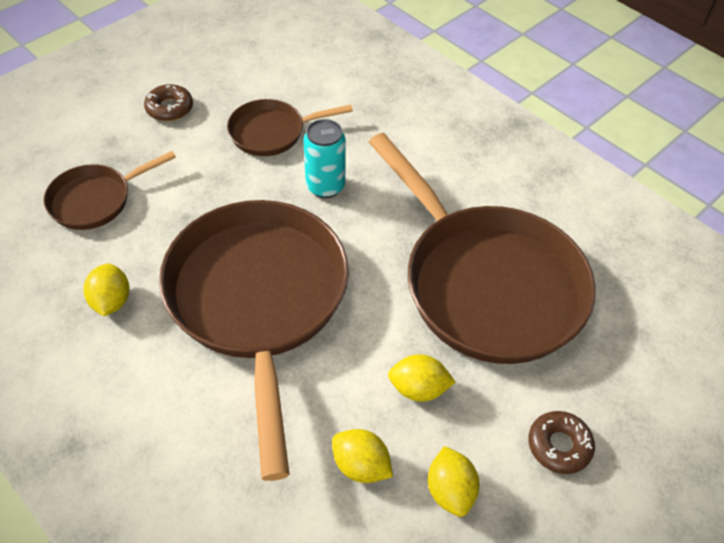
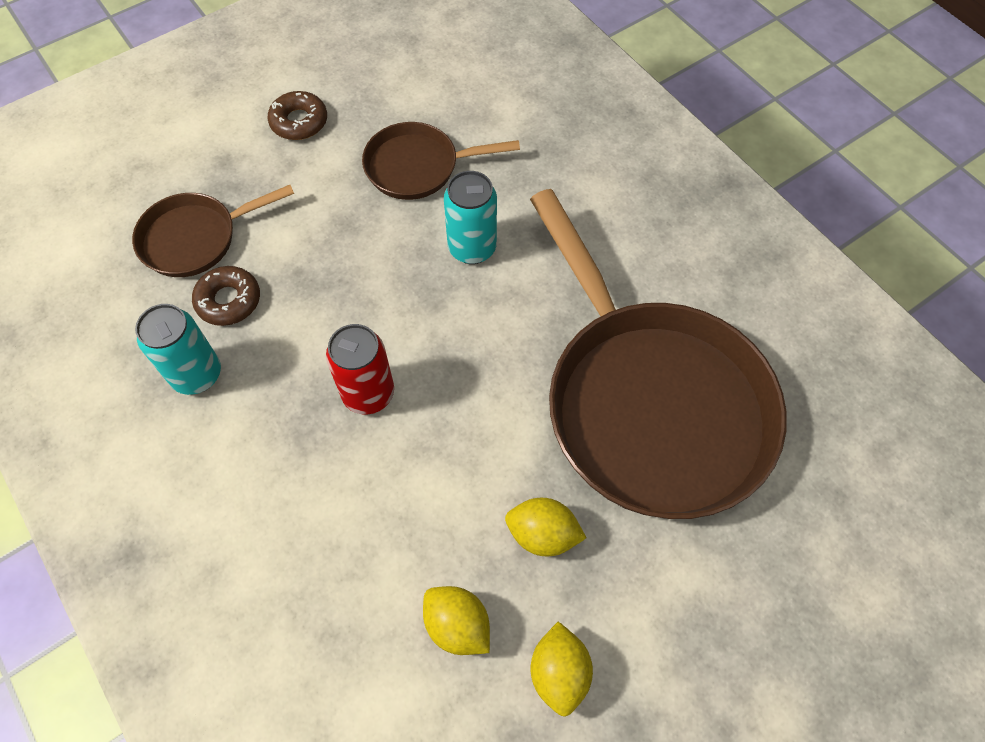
camera: 10 degrees right, 10 degrees up
(111, 301) = (197, 374): yellow lemon -> turquoise can
(258, 300) = (368, 394): brown pan -> red can
(559, 445) = (703, 632): brown donut -> brown donut (228, 300)

